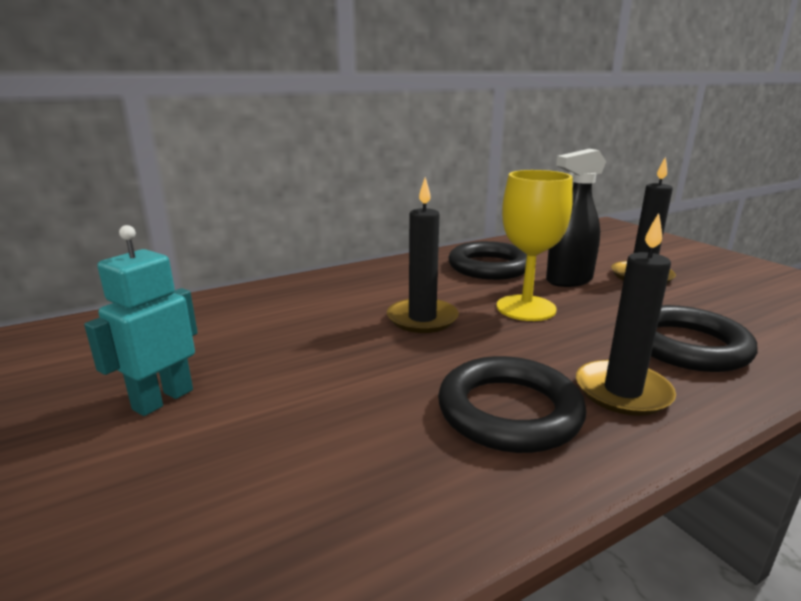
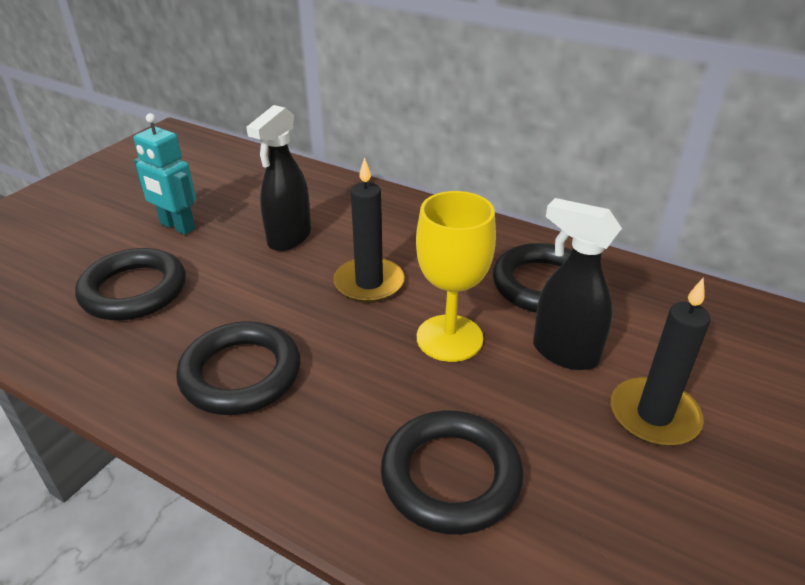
camera: 60 degrees right, 15 degrees up
(162, 399) = (177, 226): turquoise robot -> turquoise robot turned 150 degrees counterclockwise
(266, 461) = (134, 290): none -> black ring
(299, 337) = (289, 238): none -> black spray bottle
(622, 391) = (312, 436): black candle -> none

